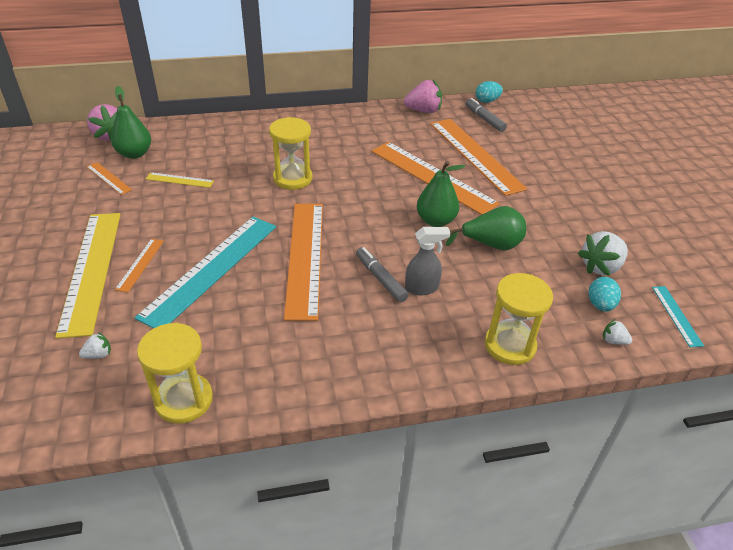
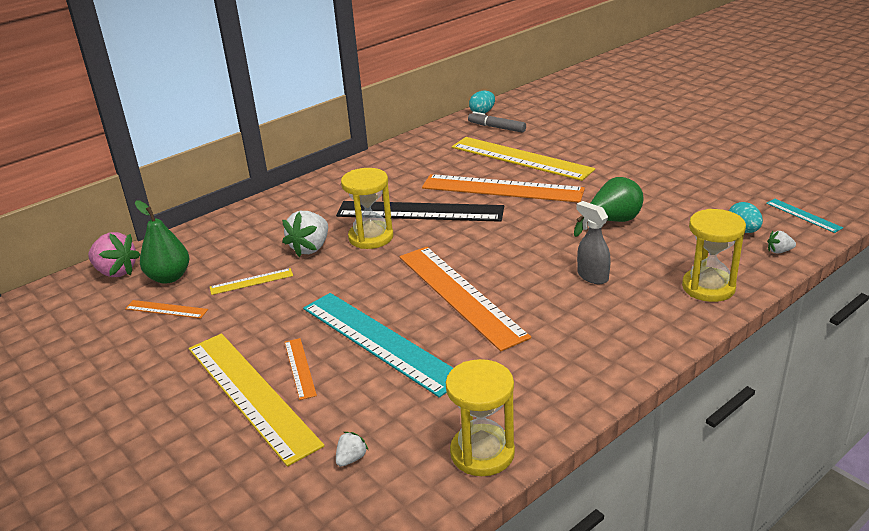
camera: 25 degrees left, 10 degrees down
(211, 269) = (380, 341): turquoise ruler -> turquoise ruler turned 45 degrees counterclockwise
(349, 171) = (420, 211): none -> black ruler
(380, 279) = (549, 284): grey marker -> none
(422, 288) = (592, 276): grey spray bottle -> grey spray bottle turned 90 degrees counterclockwise
(423, 111) = (433, 139): pink strawberry -> none
(435, 221) = (545, 221): green pear -> none
(475, 155) = (520, 158): orange ruler -> yellow ruler
(601, 267) = (714, 204): white strawberry -> white strawberry (310, 248)

